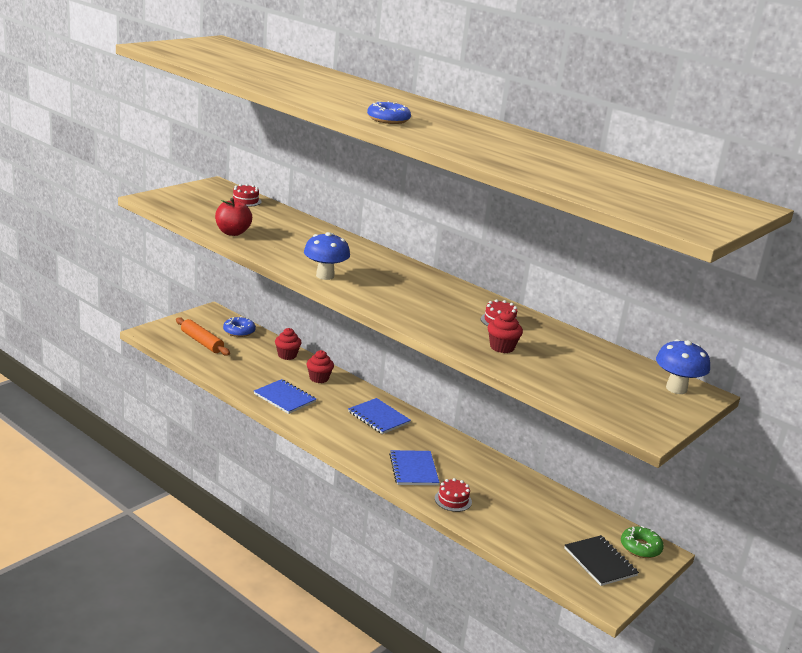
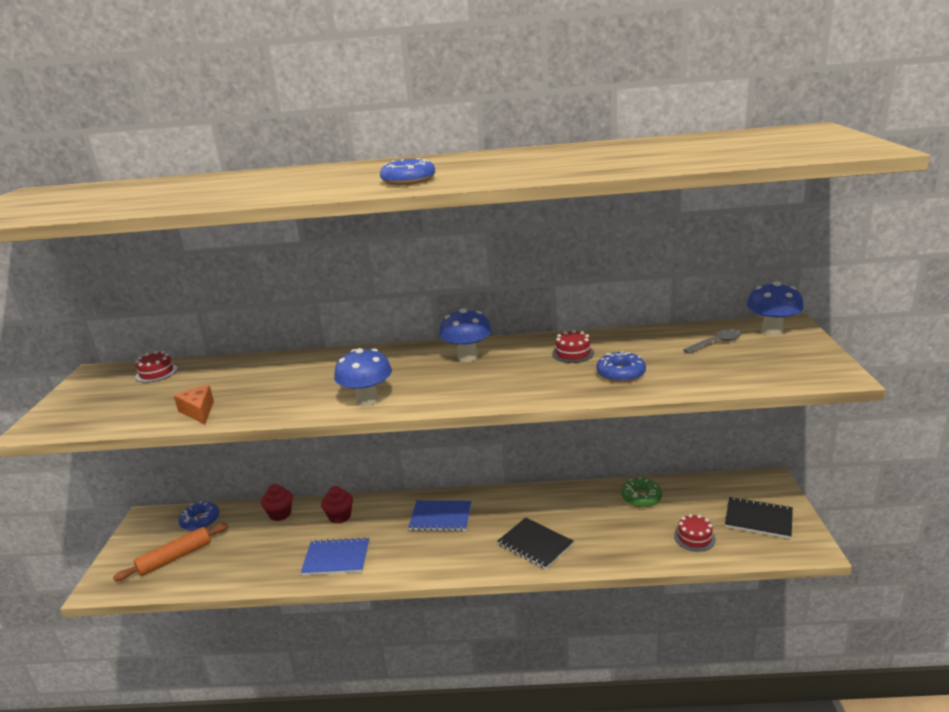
camera: 35 degrees left, 0 degrees up
(201, 342) = (175, 558): orange rolling pin -> orange rolling pin turned 45 degrees counterclockwise
(232, 233) = (198, 411): red apple -> orange cheese
(413, 469) = (535, 544): blue notebook -> black notebook
(429, 286) = (467, 357): none -> blue mushroom
(453, 500) = (601, 549): red cake -> red cake (694, 537)
(502, 347) = (621, 373): red cupcake -> blue donut
(613, 371) = (716, 343): none -> grey spoon
(640, 547) = (757, 487): green donut -> green donut (641, 497)

